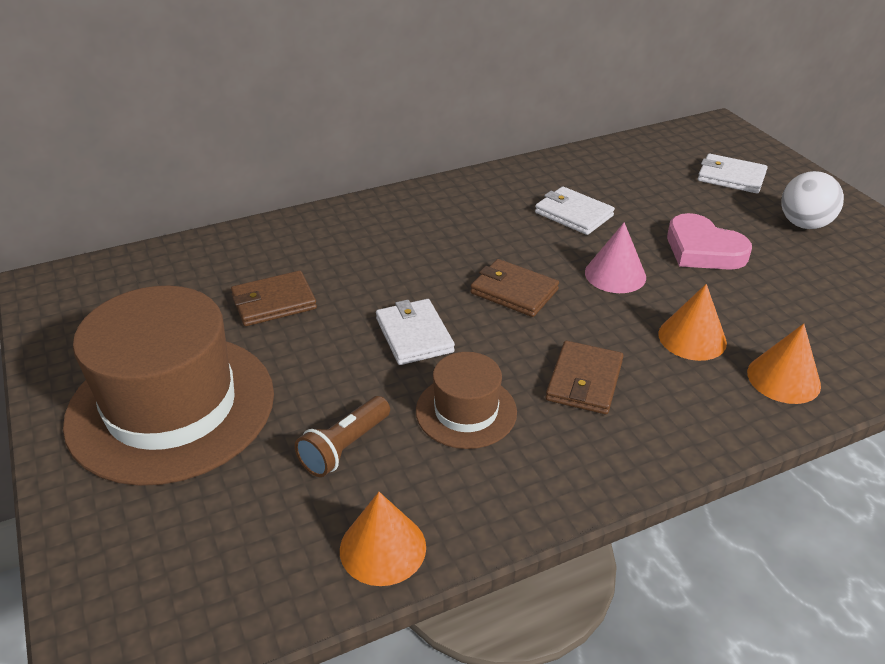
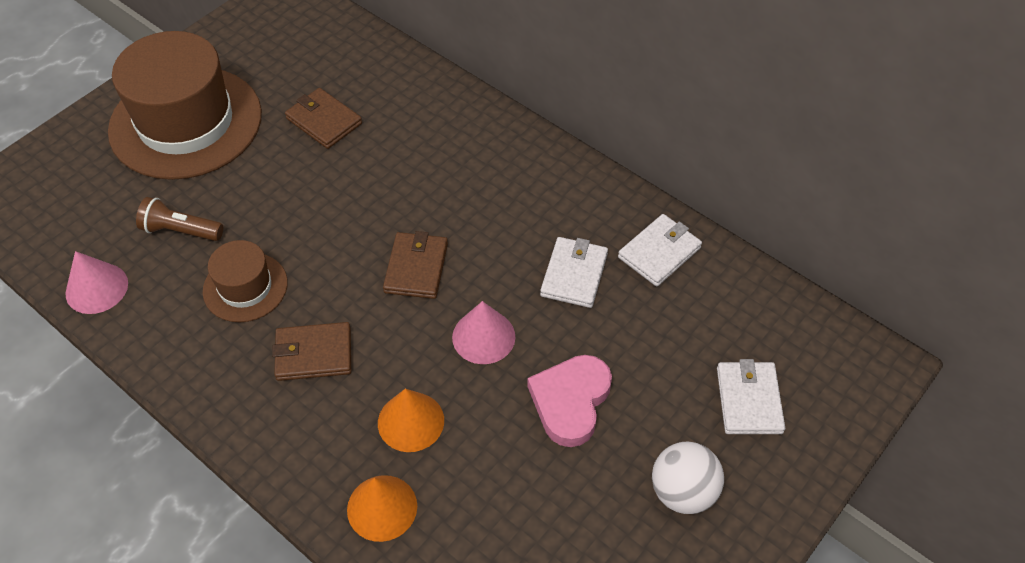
camera: 65 degrees right, 15 degrees up
(383, 548) = (96, 288): orange cone -> pink cone
(414, 335) = (323, 222): white wallet -> white wallet (659, 252)

